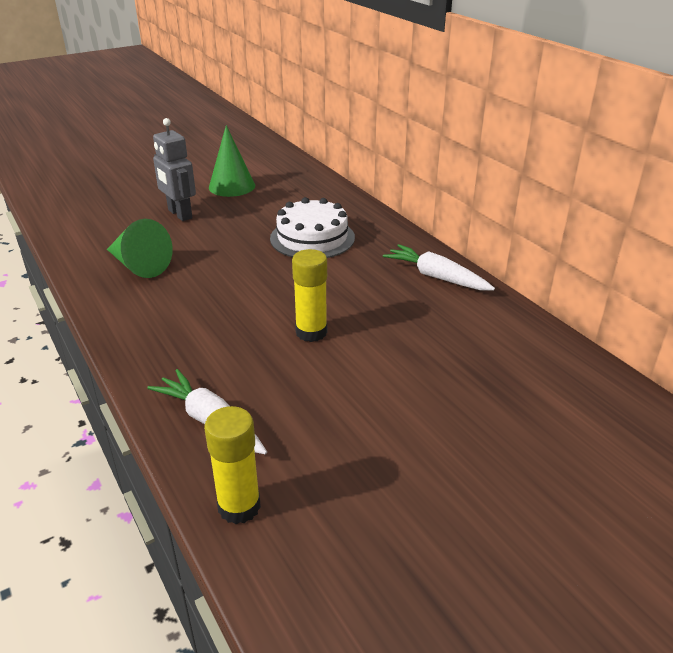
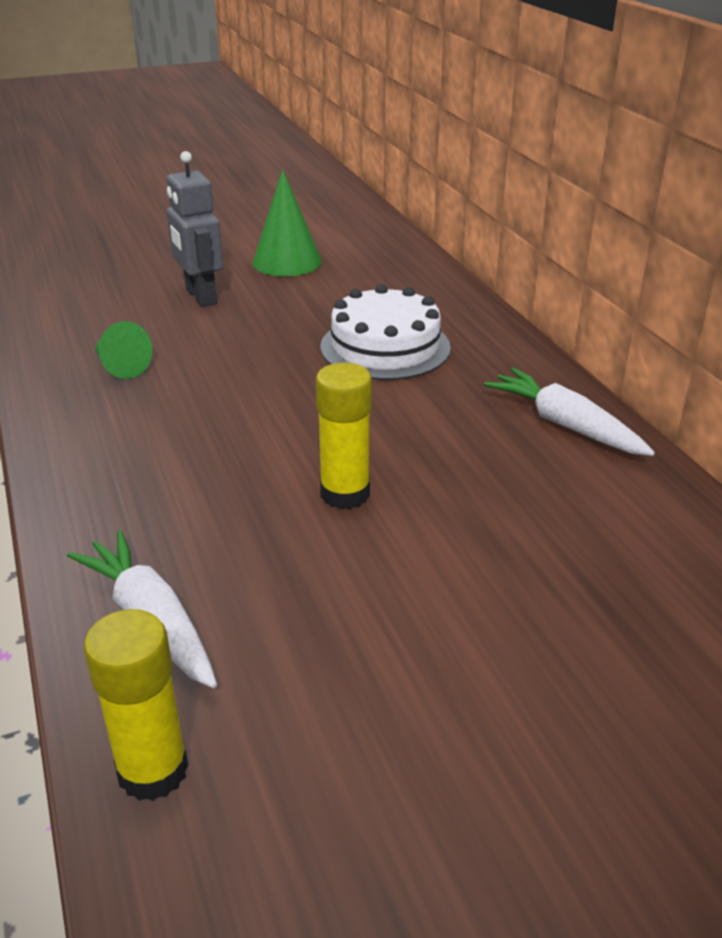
camera: 10 degrees right, 0 degrees up
(139, 265) = (120, 366): green cone -> green cone, size x0.66

